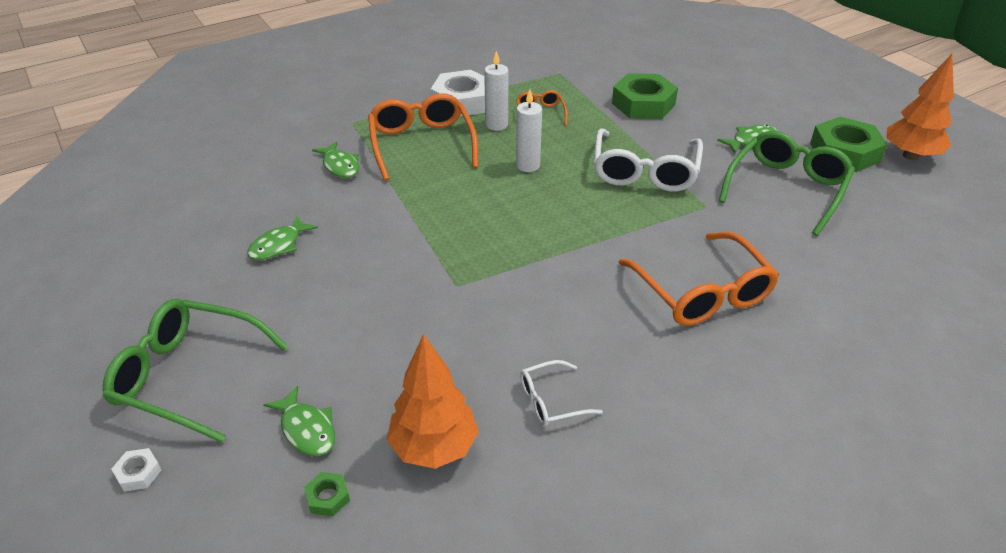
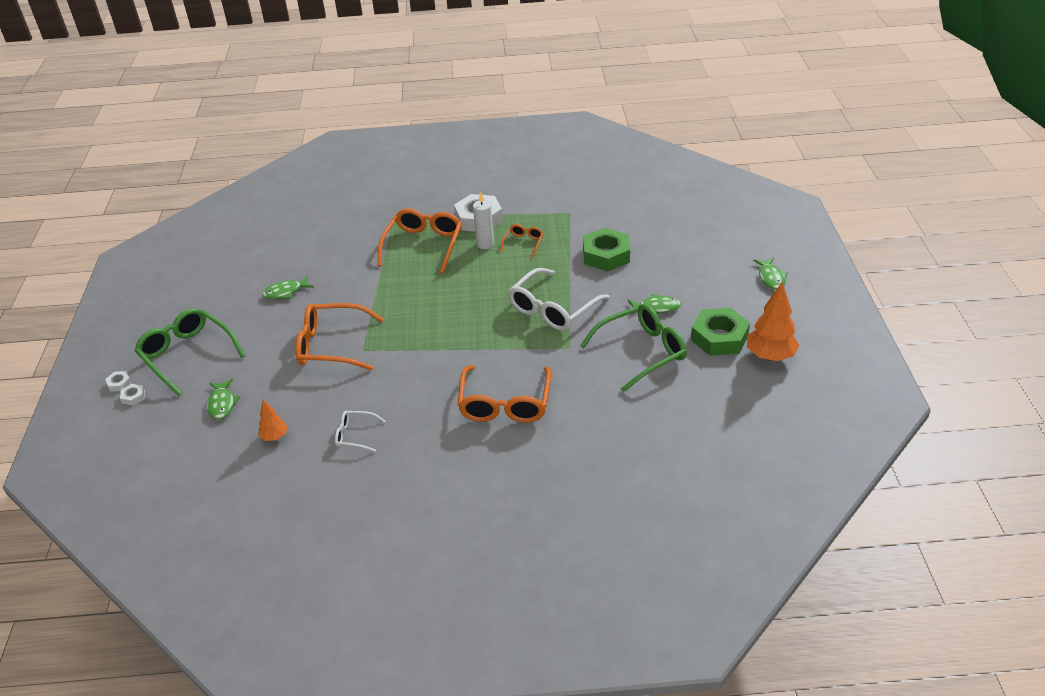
camera: 30 degrees right, 0 degrees up
(95, 461) = (119, 383): none -> white nut
(328, 497) = (206, 441): green nut -> none
(340, 166) = (361, 248): green fish -> green fish (771, 278)
(407, 293) = (332, 345): none -> orange glasses
(434, 448) = (274, 437): orange tree -> orange tree, size x0.54
(528, 165) = (478, 281): white candle -> none

